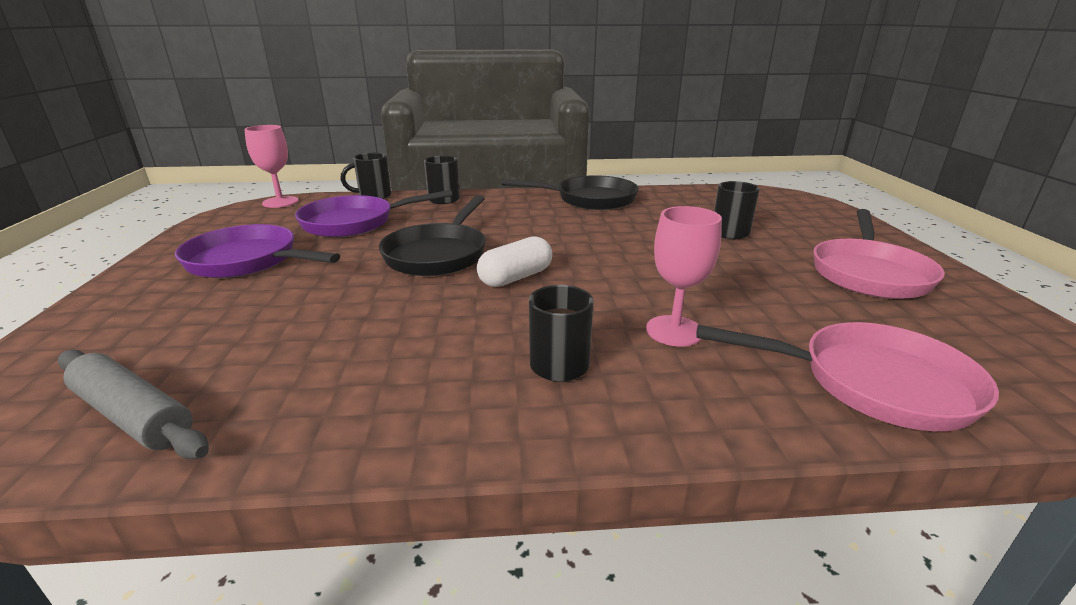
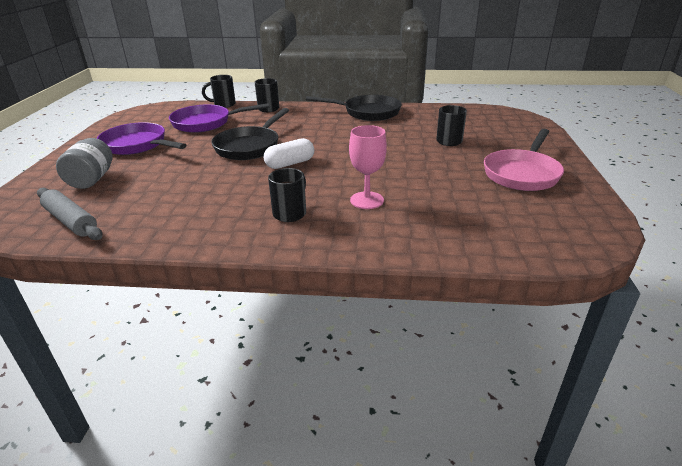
camera: 10 degrees right, 5 degrees up
(171, 325) = (92, 179): none -> grey jar
(280, 202) = (164, 107): pink goblet -> none
(873, 383) = (462, 236): pink pan -> none

